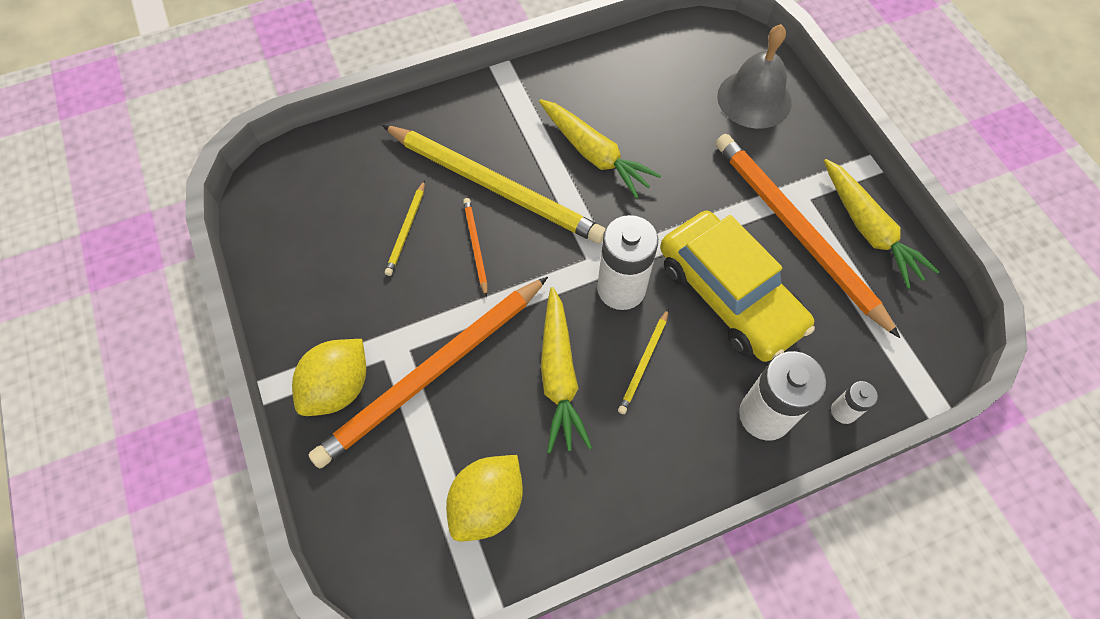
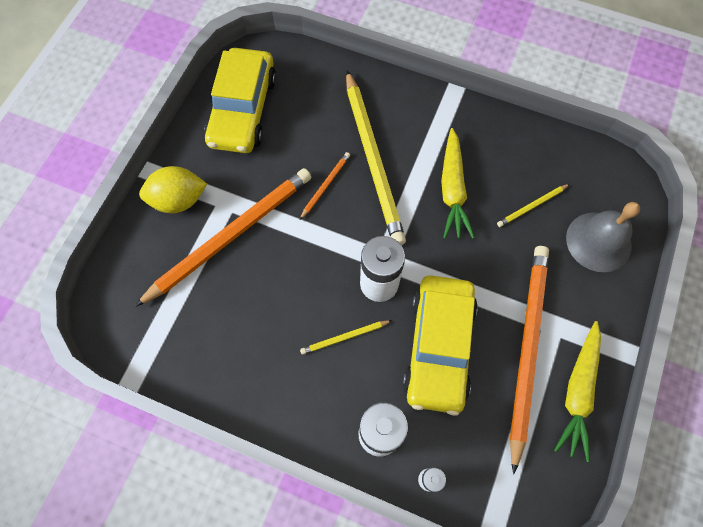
camera: 45 degrees right, 5 degrees up
(311, 245) = (243, 110): none -> yellow car
(406, 230) = (299, 144): yellow pencil -> yellow pencil (532, 206)
(433, 373) = (230, 236): orange pencil -> orange pencil turned 135 degrees clockwise
(487, 504) = (184, 331): yellow lemon -> none
(559, 375) = (292, 299): yellow carrot -> none

